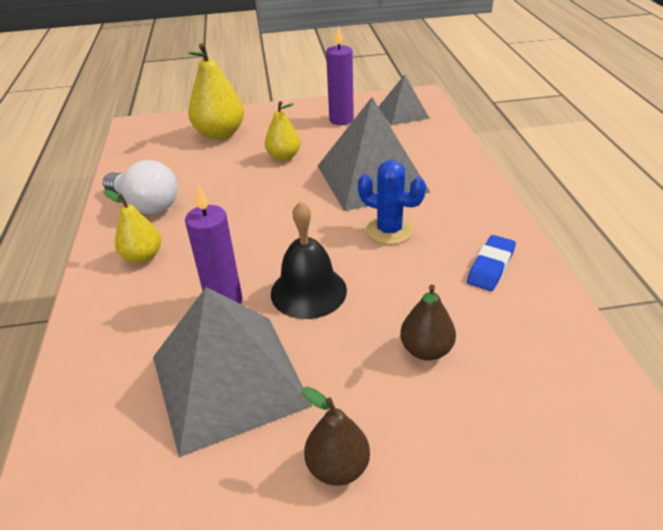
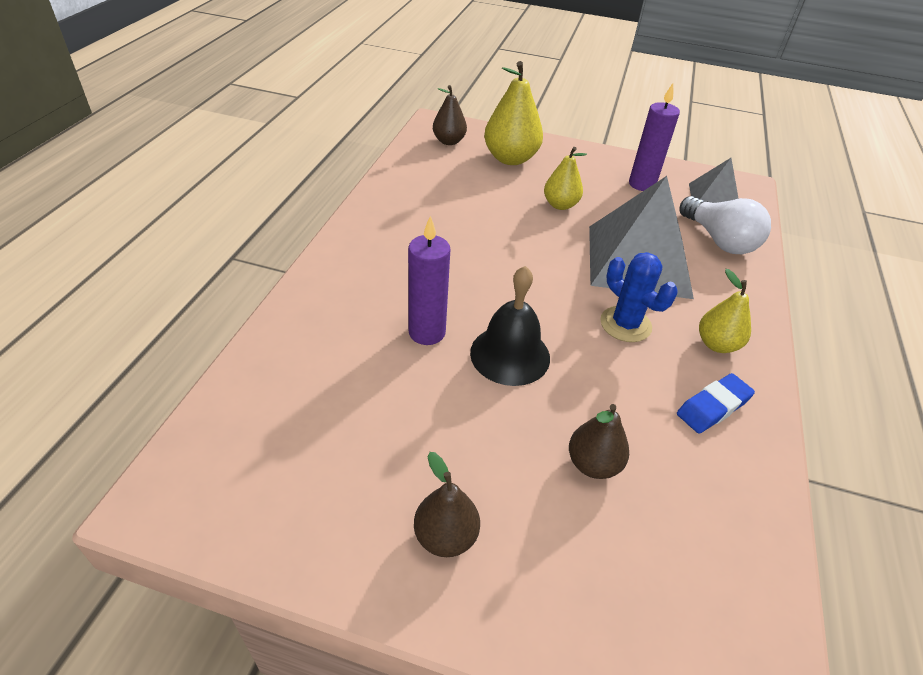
camera: 20 degrees right, 5 degrees up
(143, 257) = (378, 259): yellow pear -> yellow pear (717, 344)
(146, 205) = (406, 208): white light bulb -> white light bulb (719, 240)
(156, 137) = (449, 141): none -> brown pear
(228, 380) = (392, 409): grey pyramid -> none

